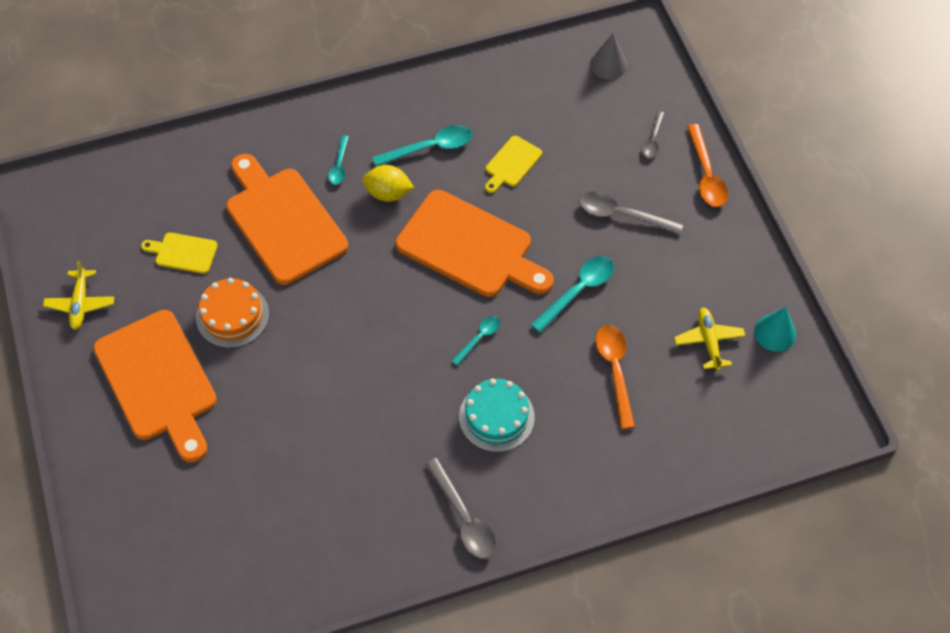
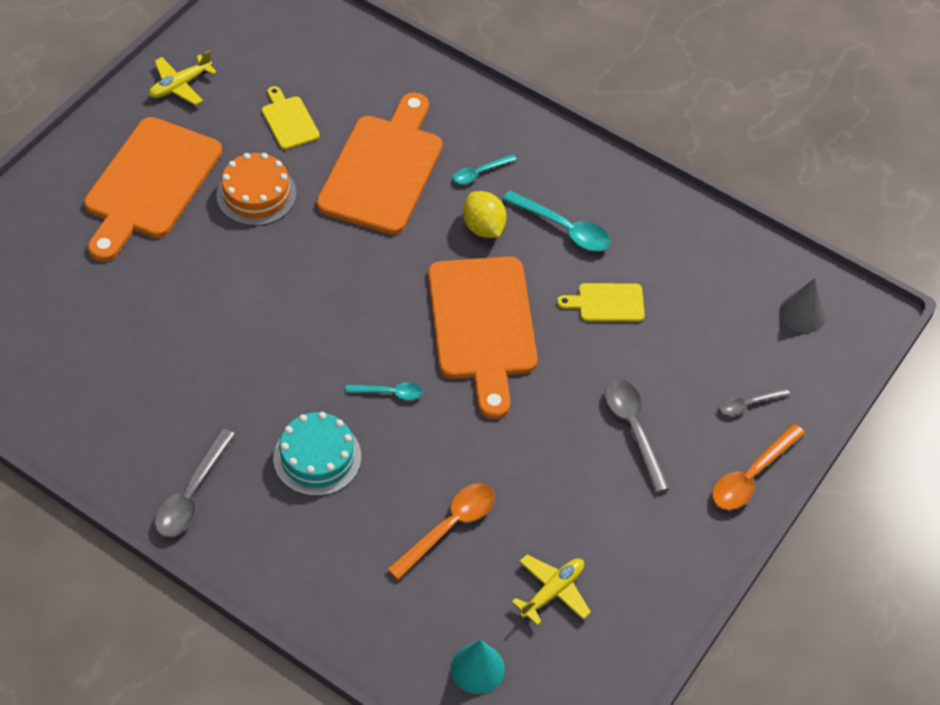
camera: 50 degrees right, 5 degrees down
(578, 291) = (511, 443): turquoise spoon -> none
(775, 333) = (615, 648): turquoise cone -> turquoise cone (477, 668)

